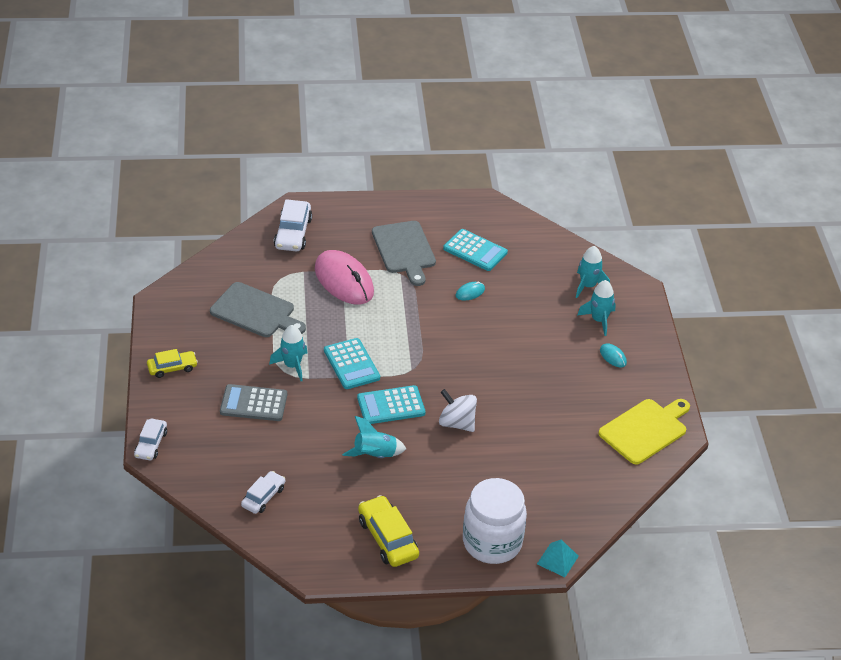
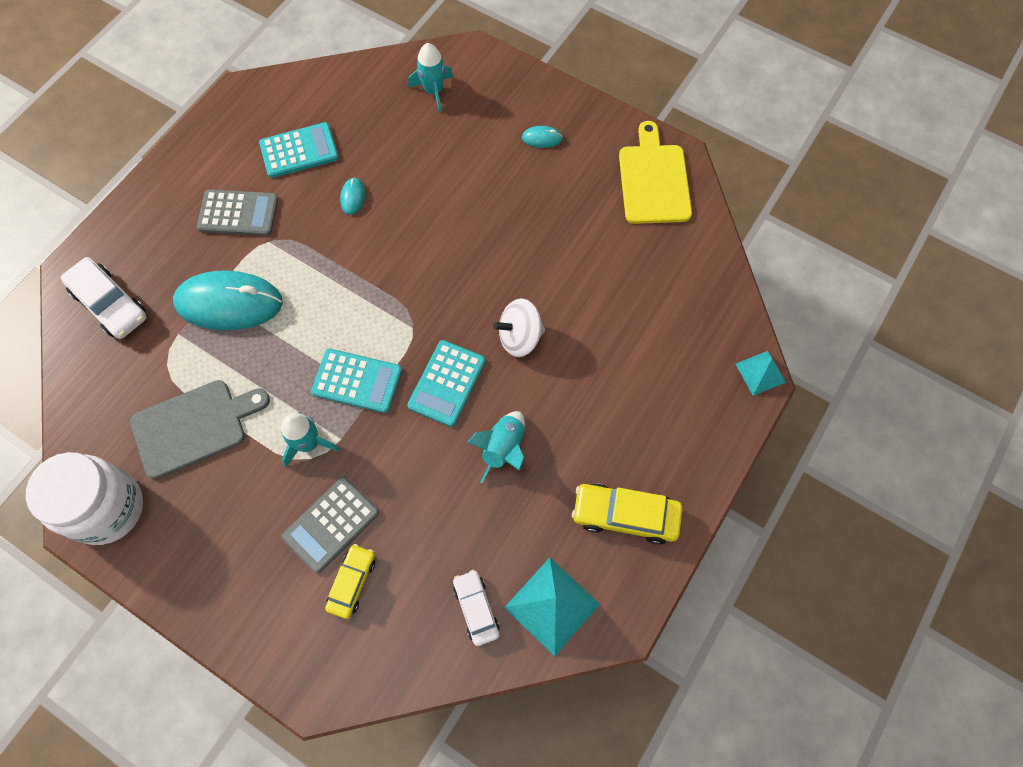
camera: 50 degrees left, 25 degrees up
(151, 444) = (300, 687): white car -> none
(172, 368) = (201, 580): yellow car -> yellow car (352, 582)
(297, 532) = (552, 605): none -> turquoise pyramid
(344, 281) = (229, 303): pink mouse -> turquoise mouse
(404, 250) = (238, 213): grey cutting board -> grey calculator
(492, 542) = (699, 417): white jar -> white jar (107, 508)
(599, 320) = (486, 115): turquoise rocket -> none

